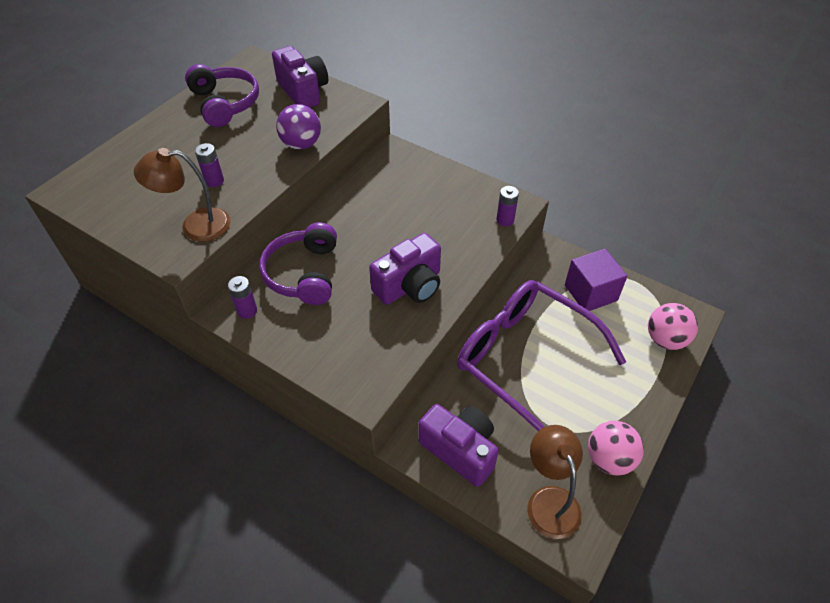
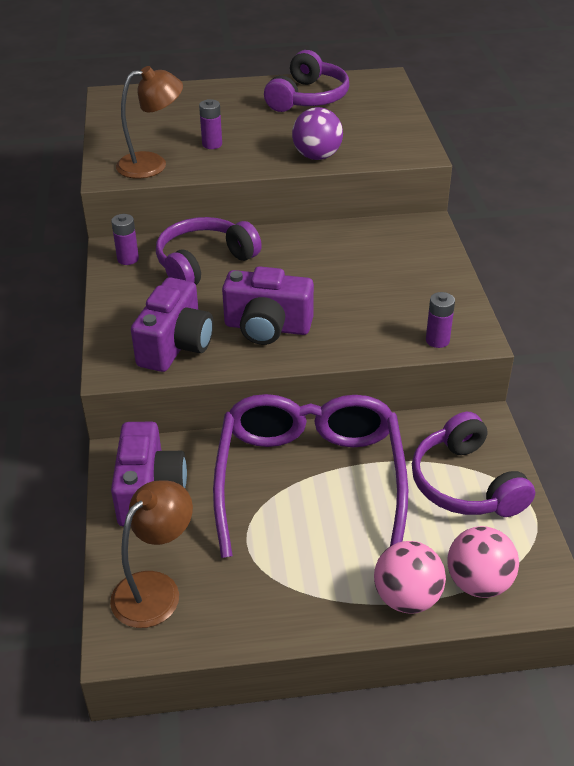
camera: 50 degrees right, 10 degrees down
(195, 225) = (152, 164): brown lamp -> brown lamp turned 120 degrees clockwise
(303, 91) = (385, 121): purple camera -> purple camera (176, 345)
(590, 293) = (465, 484): purple cube -> purple headphones
(609, 459) = (253, 613): pink ball -> pink ball (407, 598)

